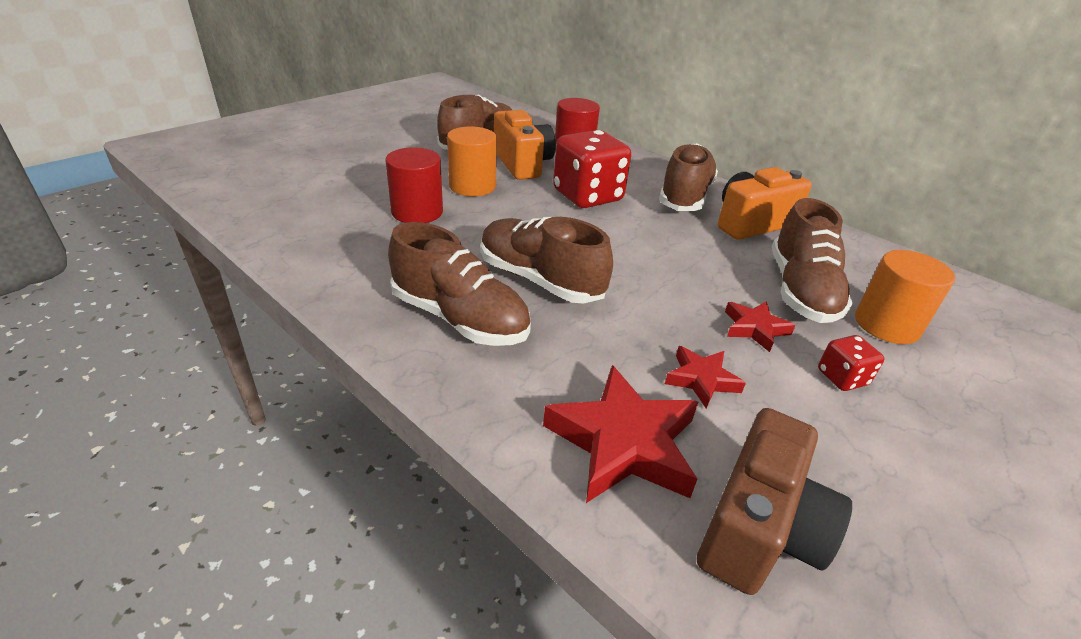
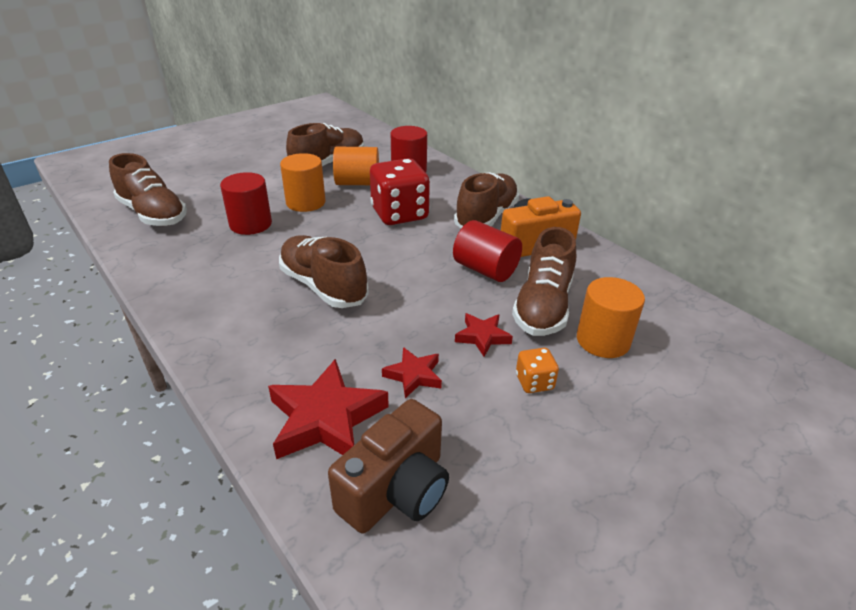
camera: 10 degrees right, 0 degrees up
(460, 318) = (246, 314): brown shoe -> brown shoe (153, 214)
(522, 164) = (357, 183): orange camera -> orange cylinder
(715, 253) = (485, 270): none -> red cylinder
(842, 377) = (534, 382): red dice -> orange dice

